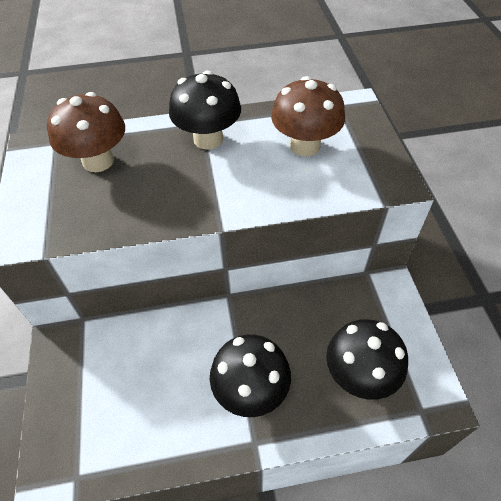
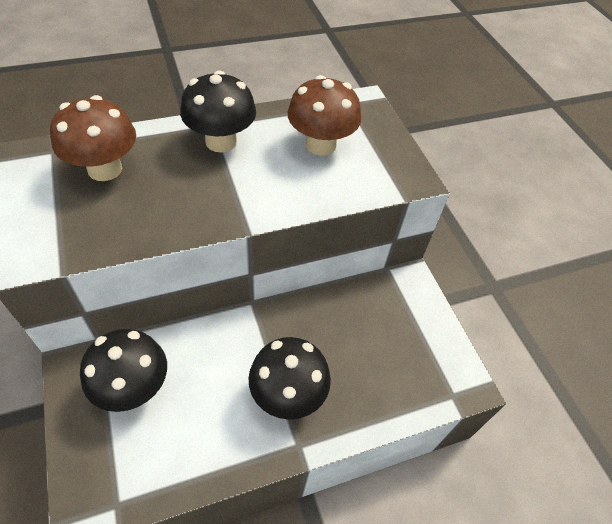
camera: 15 degrees left, 0 degrees up
(359, 375) = (392, 368): black mushroom -> black mushroom (133, 387)

